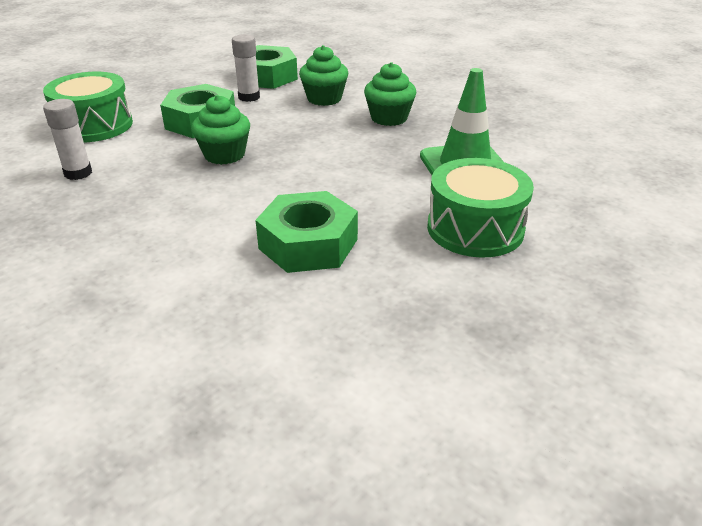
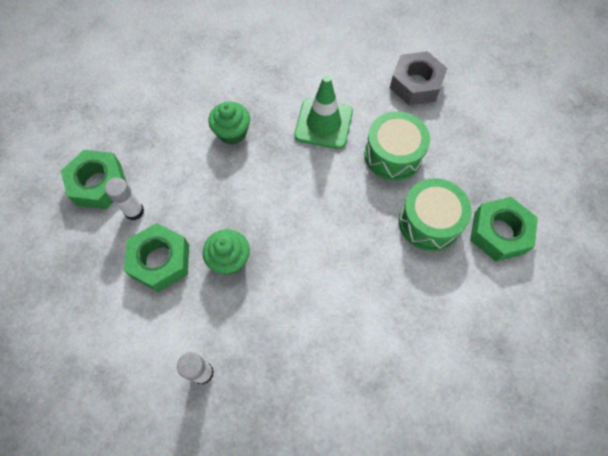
camera: 65 degrees left, 30 degrees up
(94, 125) = (116, 347): green drum -> green drum (429, 222)
(308, 244) = (370, 246): green nut -> green nut (499, 233)
(324, 99) = (172, 159): green cupcake -> none
(623, 220) = (415, 84): none -> grey nut

